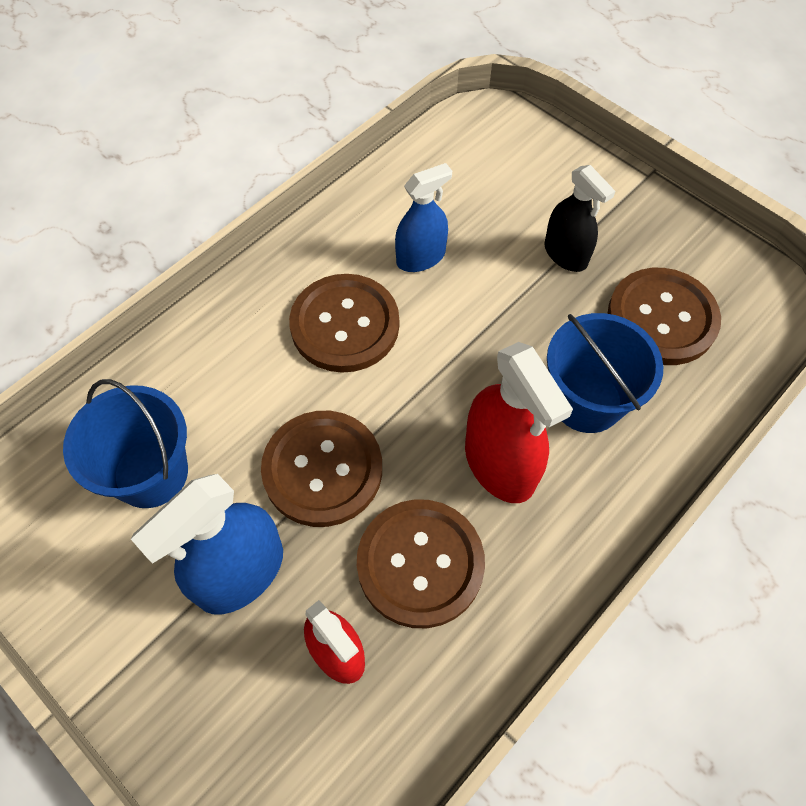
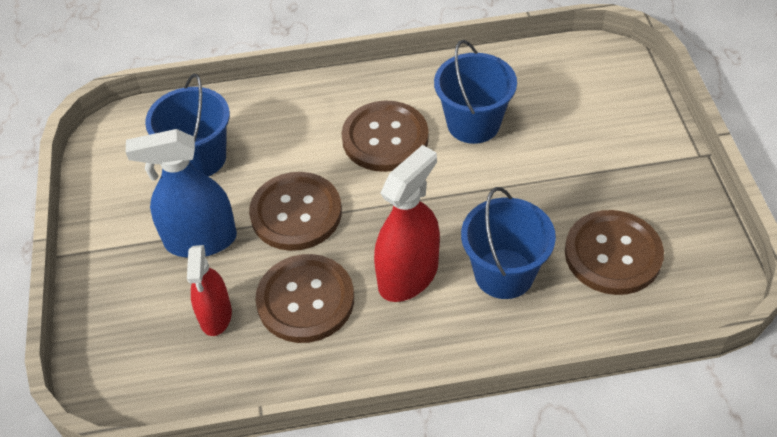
camera: 40 degrees right, 10 degrees down
(420, 257) = (473, 123): blue spray bottle -> blue bucket
(500, 464) = (408, 275): red spray bottle -> red spray bottle turned 150 degrees counterclockwise
(565, 254) = (580, 175): black spray bottle -> none

